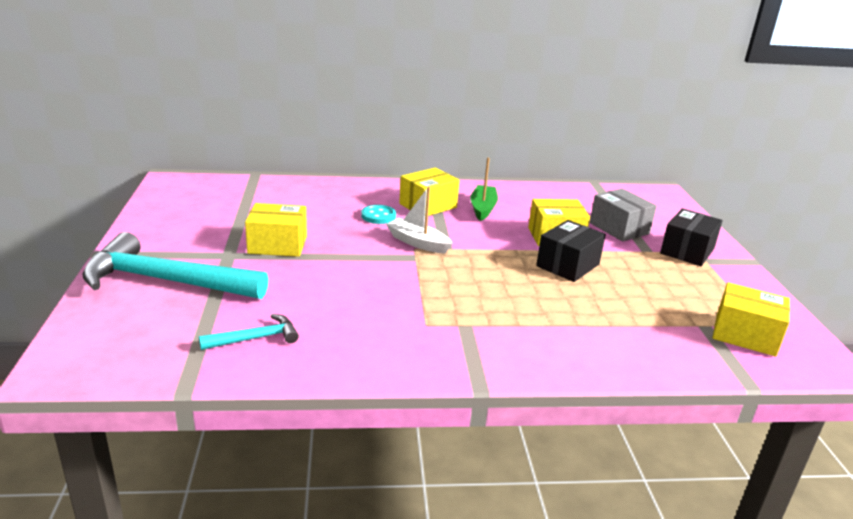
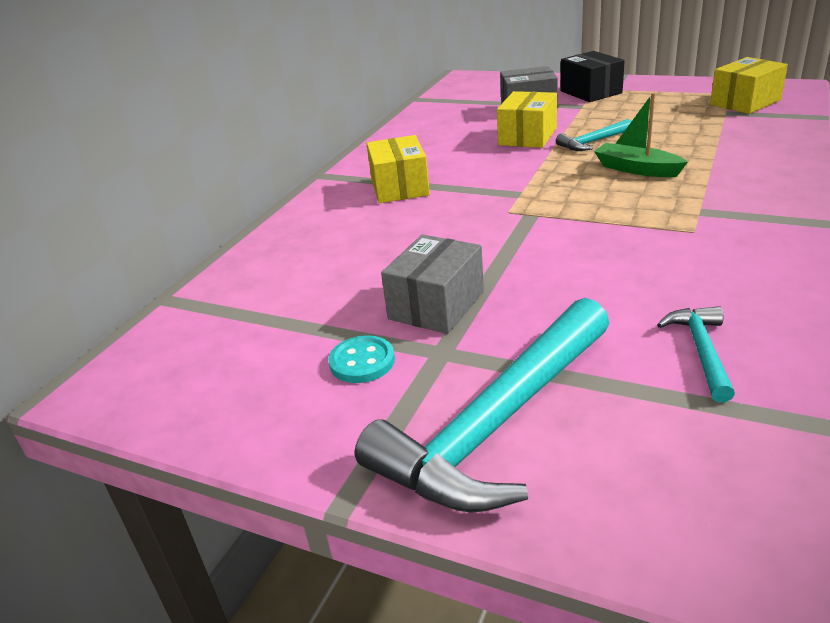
camera: 55 degrees left, 5 degrees up
(277, 245) = (436, 305): yellow box -> grey box
(378, 216) = (403, 221): turquoise button -> turquoise button (362, 362)
(418, 243) = (495, 207): white boat -> none
(483, 208) = (433, 159): green boat -> green boat (637, 169)
(567, 265) = (593, 142): black box -> turquoise hammer

